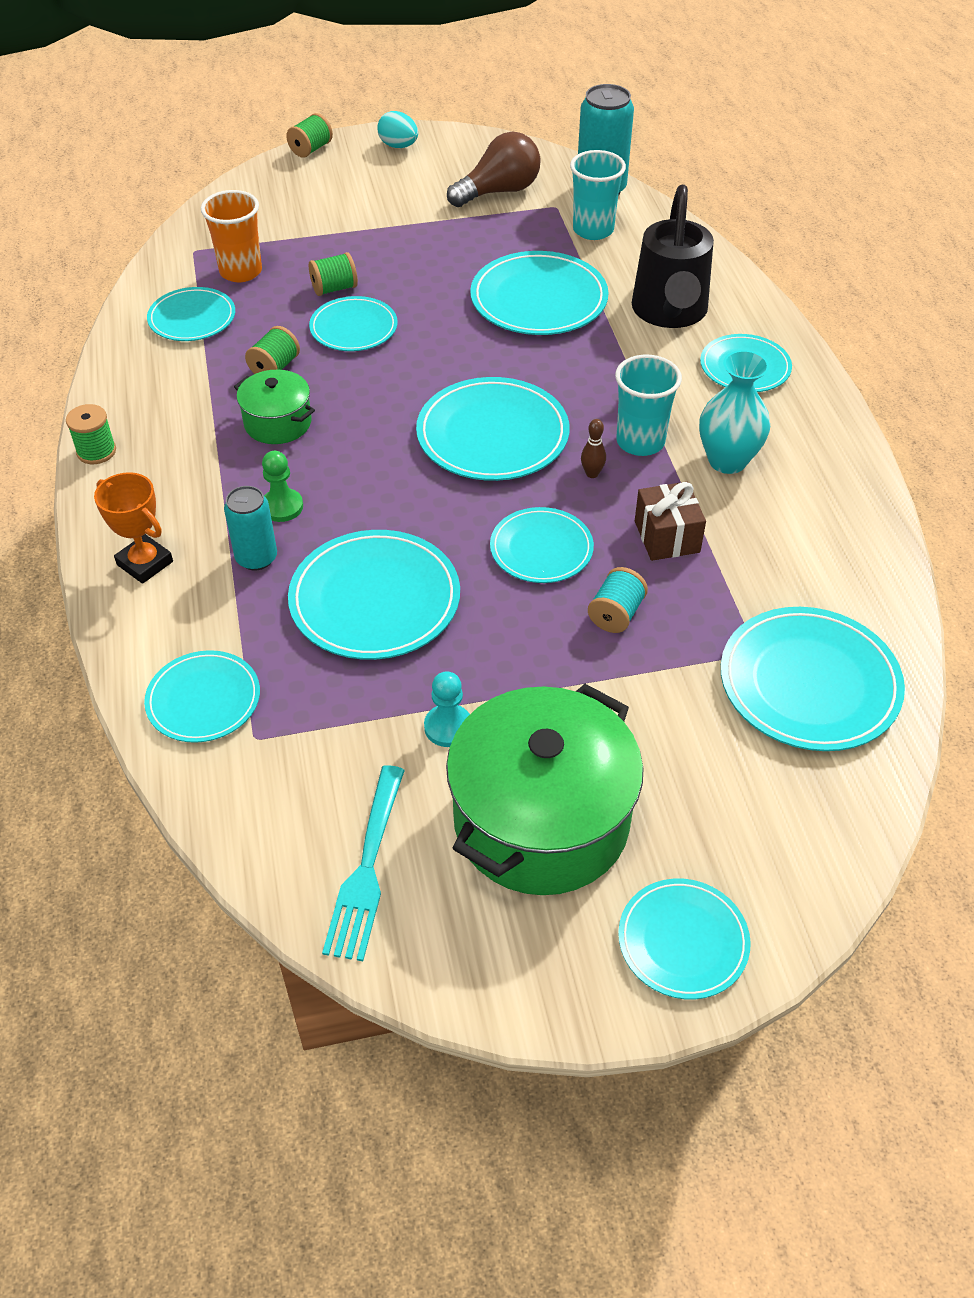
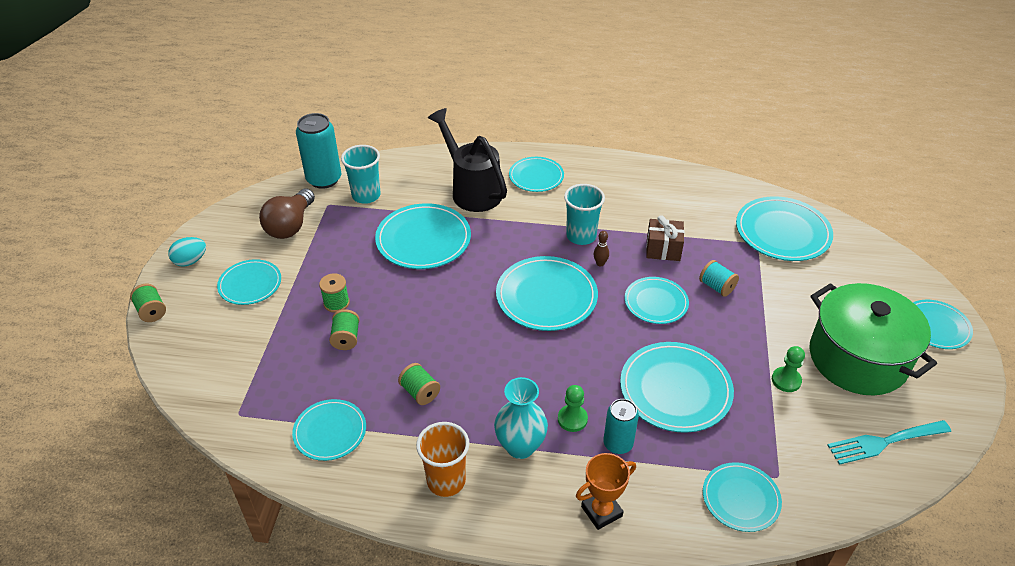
camera: 70 degrees left, 5 degrees down
(96, 451) = (464, 524): green spool -> green spool (336, 303)
(241, 271) = (288, 389): orange cup -> orange cup (446, 481)
(278, 423) = (483, 403): green pot -> none
(353, 328) = (399, 338): turquoise plate -> turquoise plate (250, 284)
(366, 869) = (884, 442): turquoise fork -> turquoise fork turned 135 degrees clockwise
(448, 727) = (786, 380): turquoise pawn -> green pawn
(499, 191) = (290, 225): brown light bulb -> brown light bulb turned 150 degrees counterclockwise
(669, 314) = (471, 190): black watering can -> black watering can turned 150 degrees counterclockwise
(727, 460) = (611, 208): turquoise vase -> turquoise vase (520, 446)

